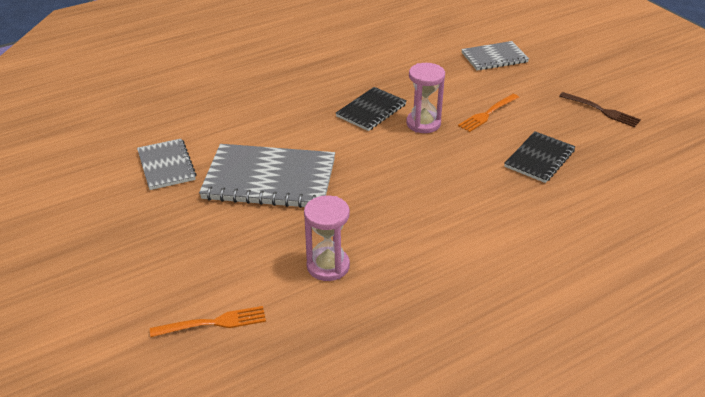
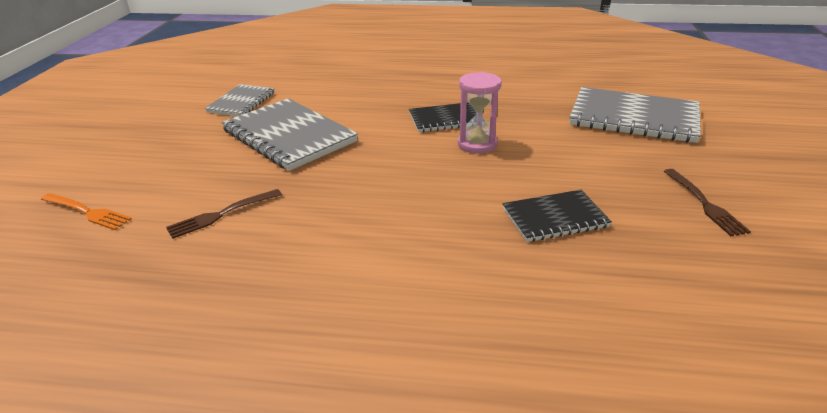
camera: 40 degrees right, 5 degrees down
(328, 266) = (222, 214): pink hourglass -> brown fork
(487, 114) = (555, 159): orange fork -> none
(494, 58) = (633, 118): grey notebook -> grey notebook, size x1.74

